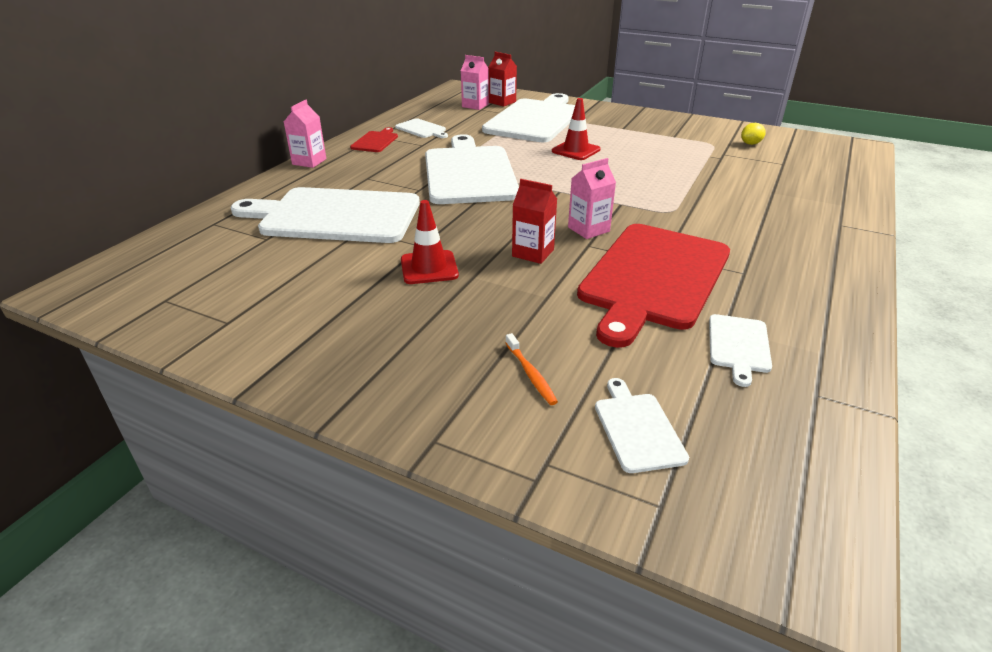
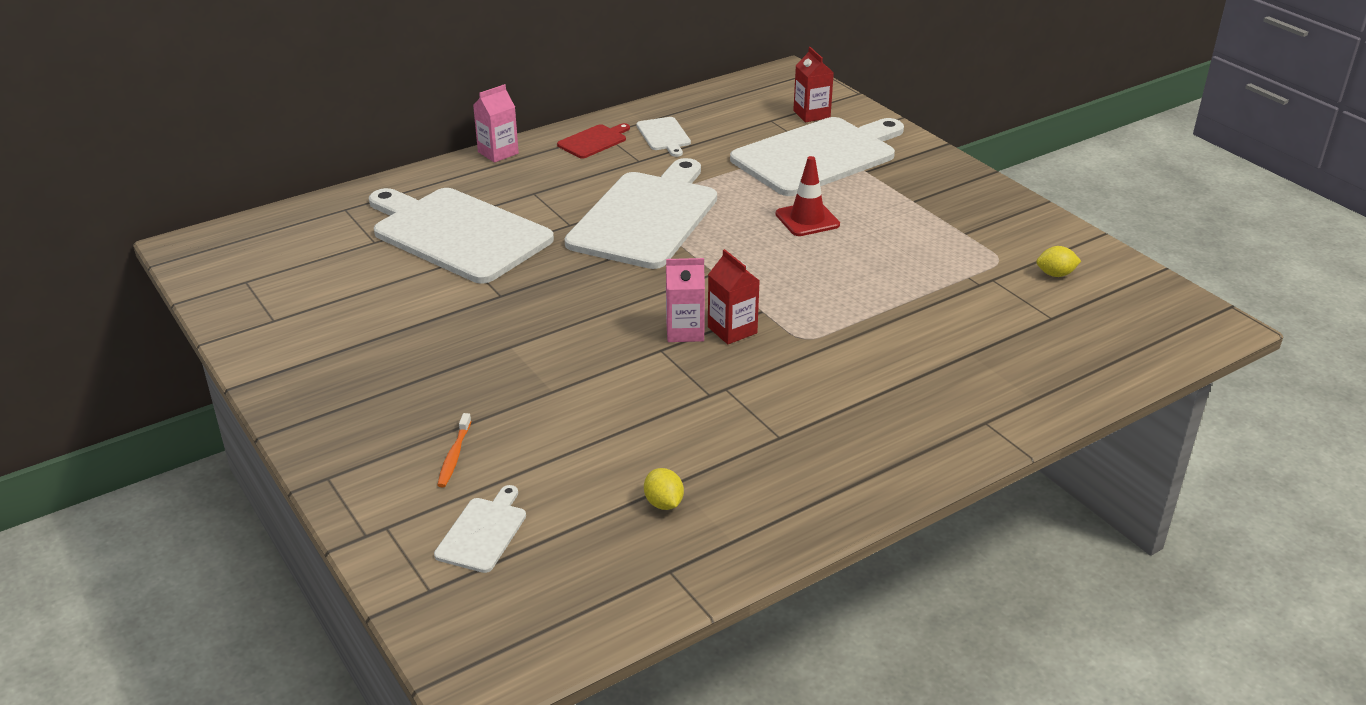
camera: 30 degrees right, 0 degrees up
(429, 268) = (482, 323): red traffic cone -> none
(475, 105) = (770, 112): pink carton -> none
(533, 253) = (595, 340): red carton -> red carton (732, 330)
(653, 278) = (677, 408): red cutting board -> none
(738, 346) = (663, 503): white cutting board -> yellow lemon

